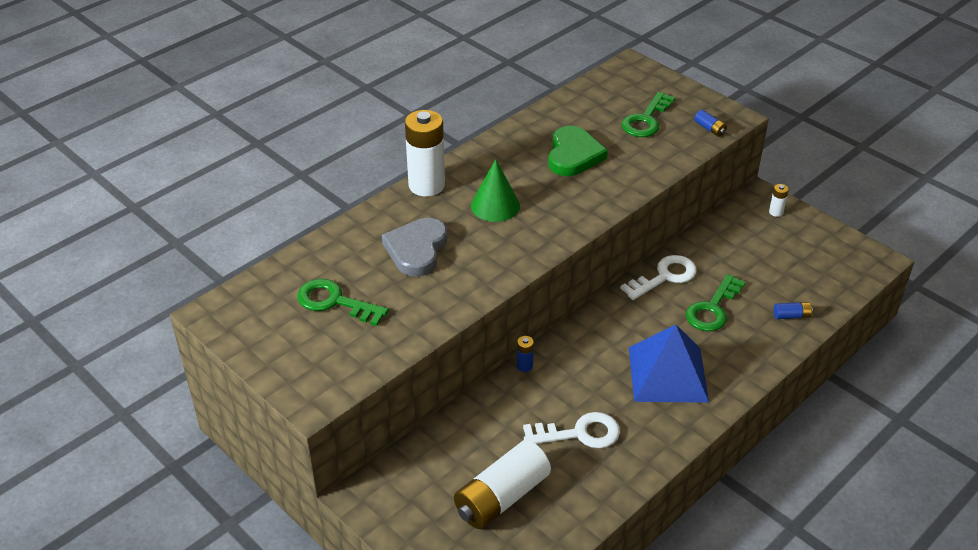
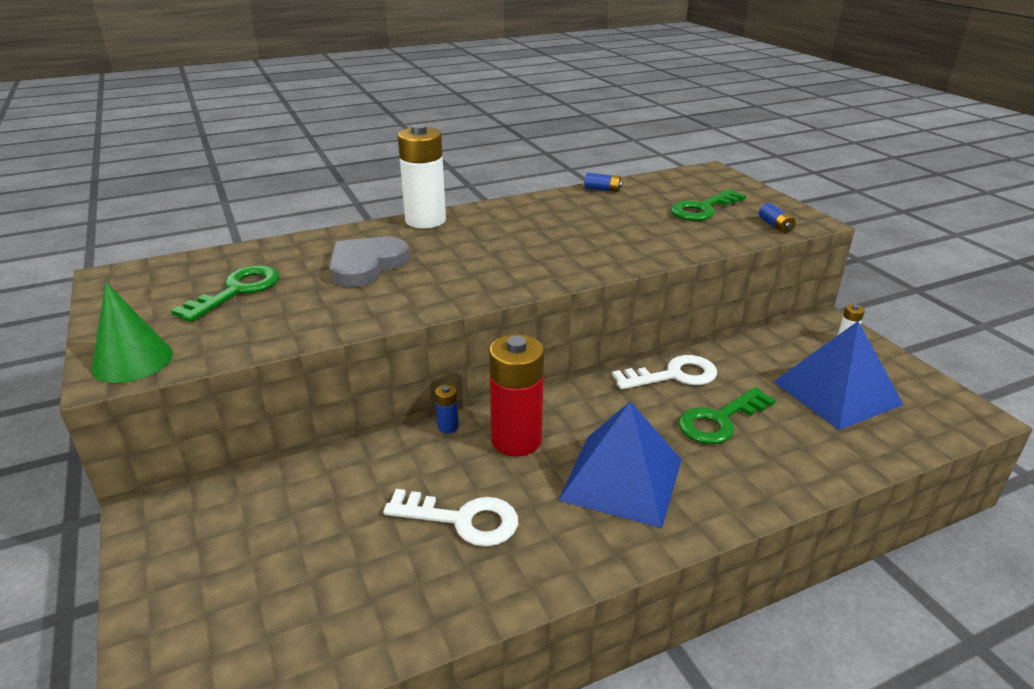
camera: 20 degrees right, 10 degrees down
(335, 302) = (237, 291): green key -> green key turned 75 degrees clockwise
(495, 205) = (482, 246): green cone -> green cone (132, 361)
(501, 497) = (306, 571): white battery -> none
(573, 155) = (601, 222): green heart -> none
(580, 363) = (516, 440): none -> red battery
(783, 263) = (836, 392): none -> blue pyramid
(791, 316) = (827, 452): blue battery -> blue battery (602, 189)

